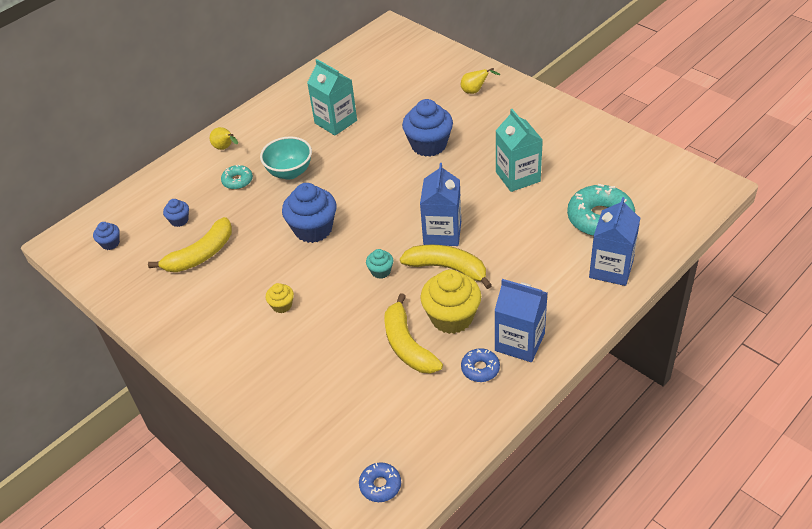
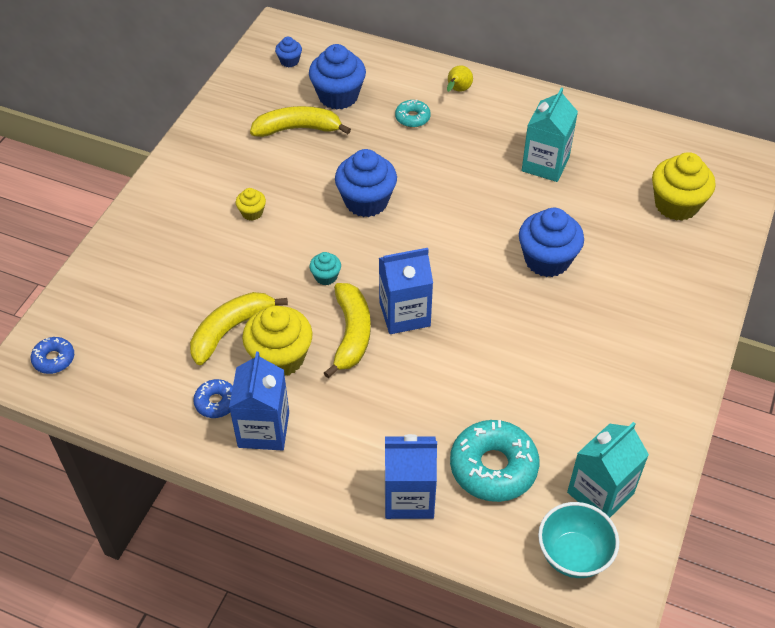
camera: 65 degrees right, 5 degrees up
(179, 220) = (338, 96): blue cupcake -> blue cupcake, size x2.05
(200, 255) = (298, 129): yellow banana -> yellow banana turned 150 degrees clockwise
(290, 172) = (444, 154): turquoise bowl -> turquoise bowl (573, 555)
(412, 71) = (676, 205): none -> yellow cupcake
(475, 91) = (673, 277): yellow pear -> none
(518, 177) = (531, 362): turquoise carton -> turquoise carton (600, 493)

